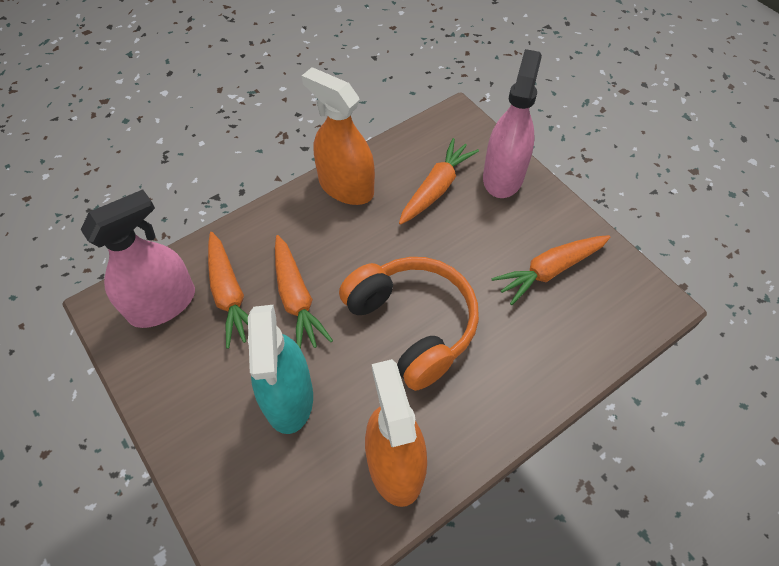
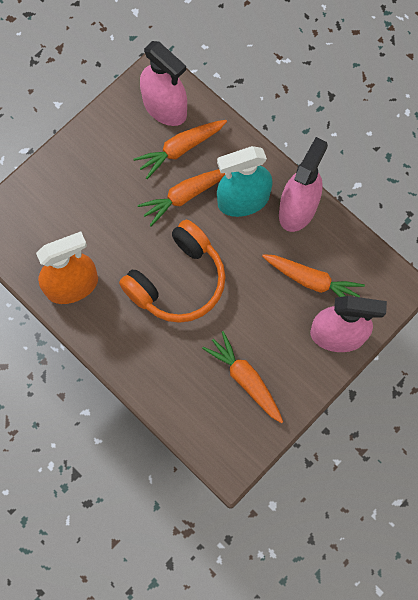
camera: 80 degrees right, 15 degrees up
(288, 397) = (108, 209): turquoise spray bottle -> turquoise spray bottle (243, 200)
(346, 187) = (298, 209): orange spray bottle -> pink spray bottle

